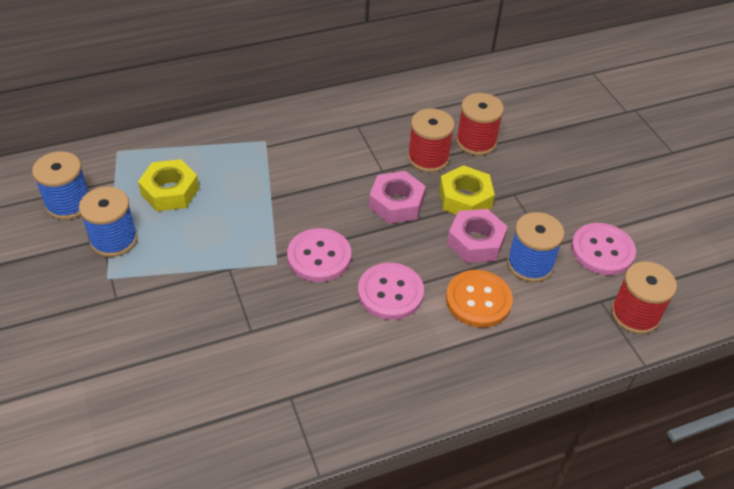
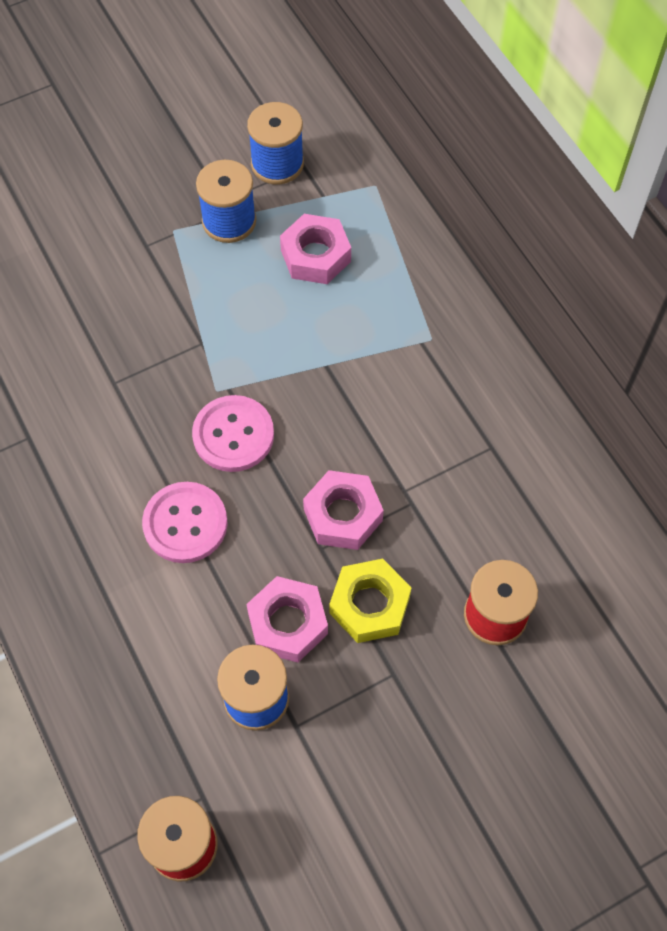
camera: 85 degrees right, 15 degrees up
(170, 191) = (315, 256): yellow nut -> pink nut
(428, 158) = (443, 549): red spool -> none
(478, 300) = (185, 631): orange button -> none
(602, 250) = (298, 804): pink button -> none

